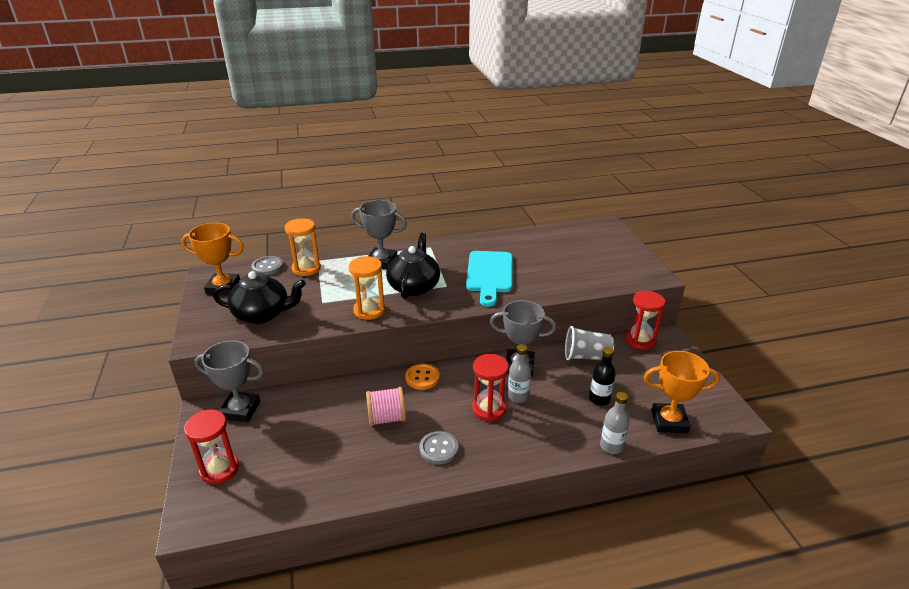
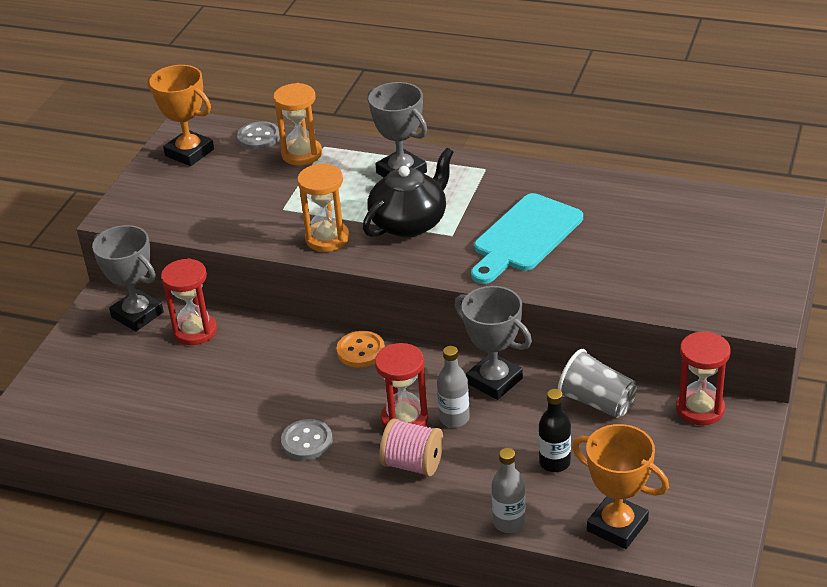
camera: 35 degrees right, 5 degrees up
(219, 469) = (76, 372): red hourglass -> red hourglass (195, 331)
(262, 314) = (206, 203): black teapot -> none
(386, 418) = (280, 384): pink spool -> pink spool (413, 464)

